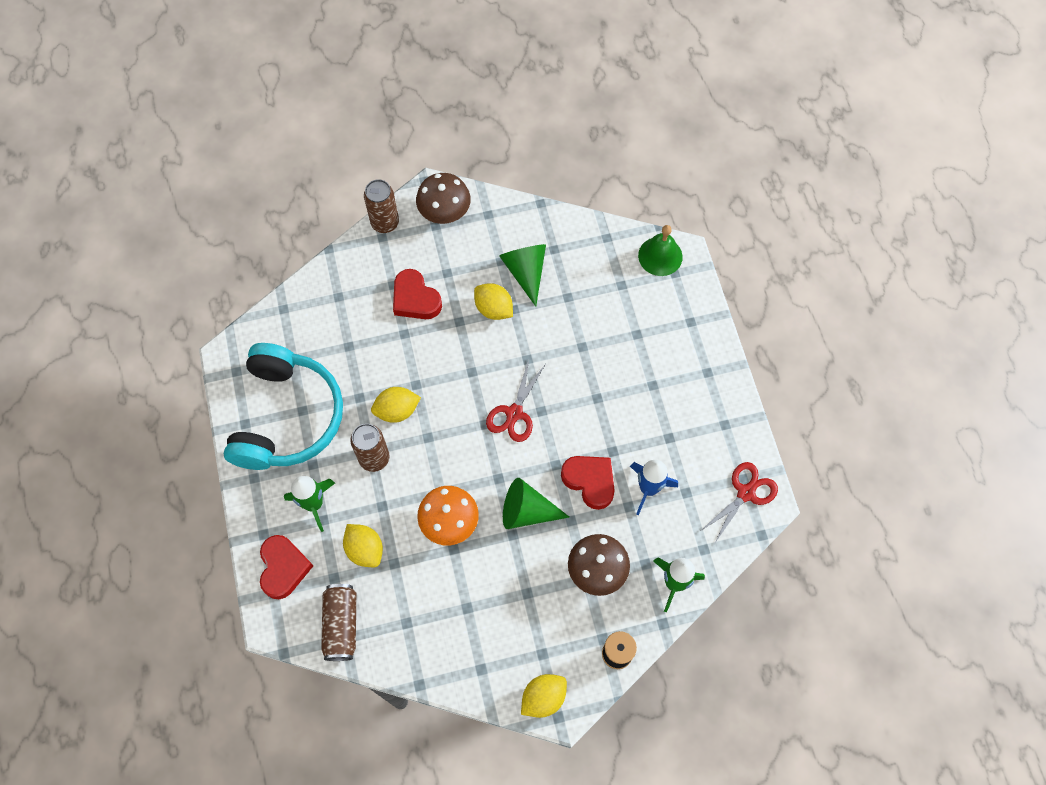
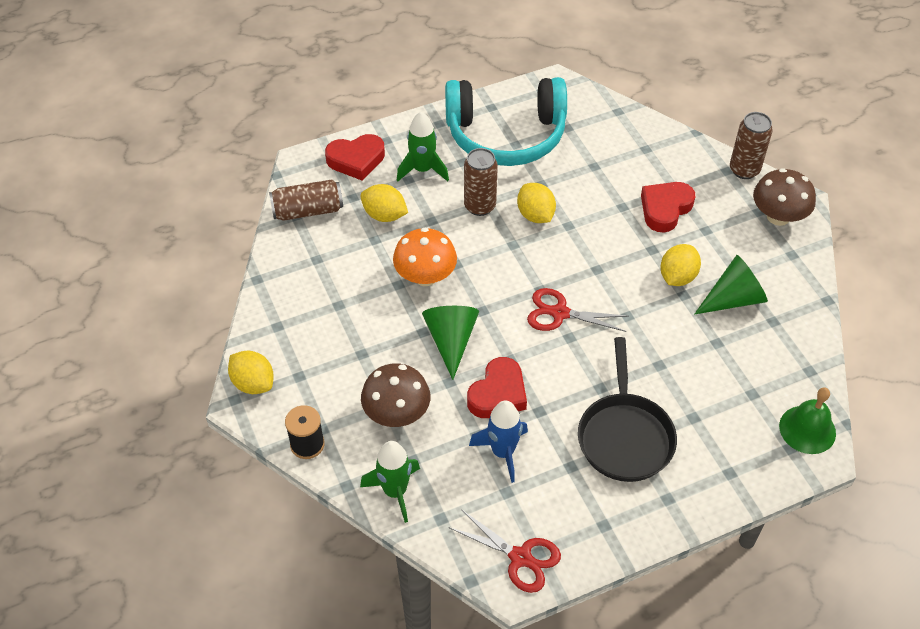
camera: 80 degrees right, 15 degrees down
(365, 549) = (384, 215): yellow lemon -> yellow lemon turned 75 degrees clockwise
(647, 390) = (625, 436): none -> black pan

